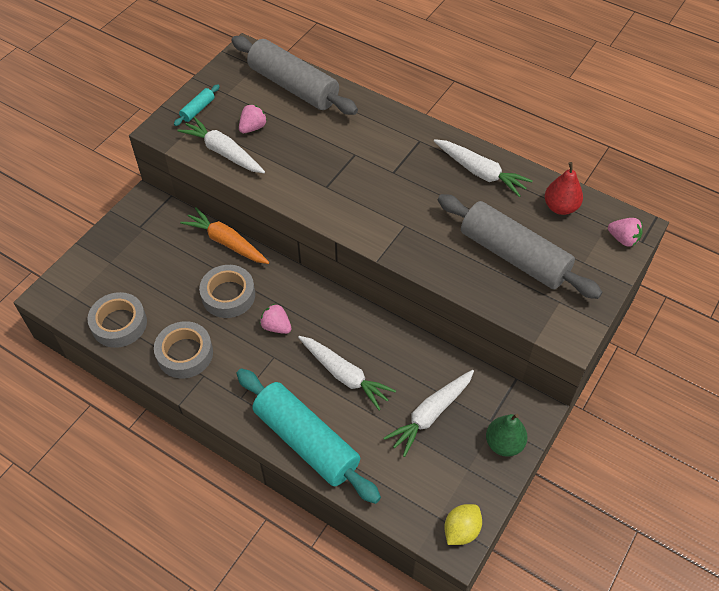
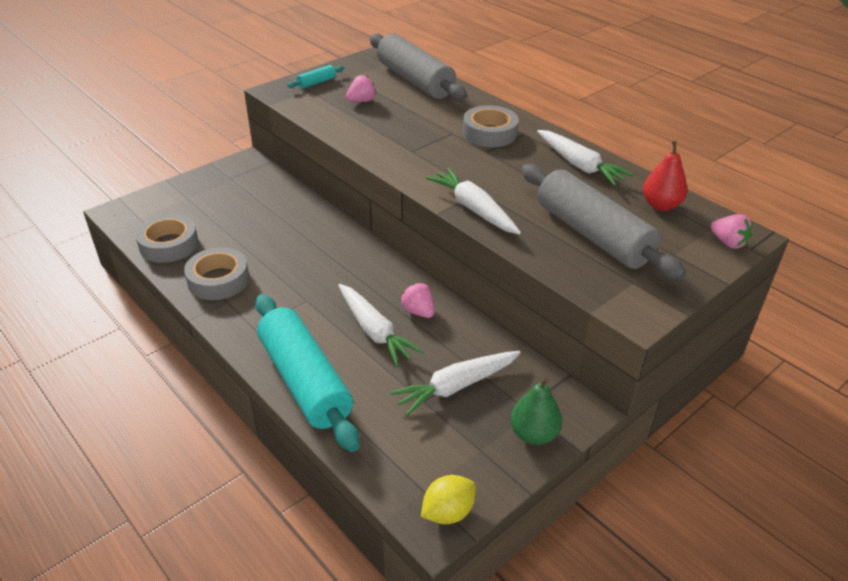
camera: 15 degrees right, 15 degrees down
(223, 152) = (324, 113): white carrot -> white carrot (473, 209)
(226, 242) = (306, 203): orange carrot -> none
(228, 295) = (286, 243): grey tape -> grey tape (489, 133)
(276, 326) = (322, 276): pink strawberry -> pink strawberry (418, 311)

